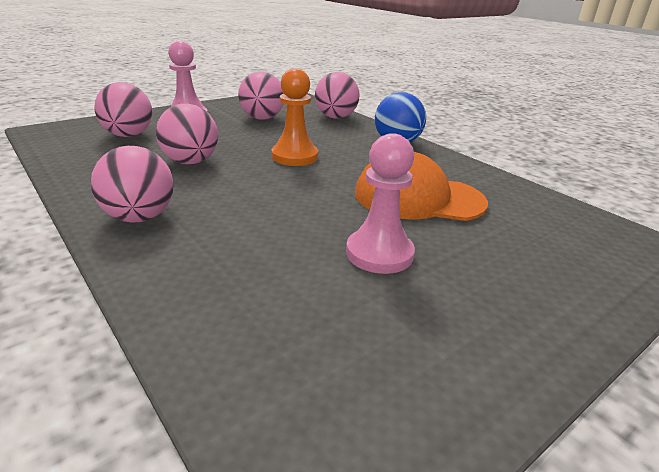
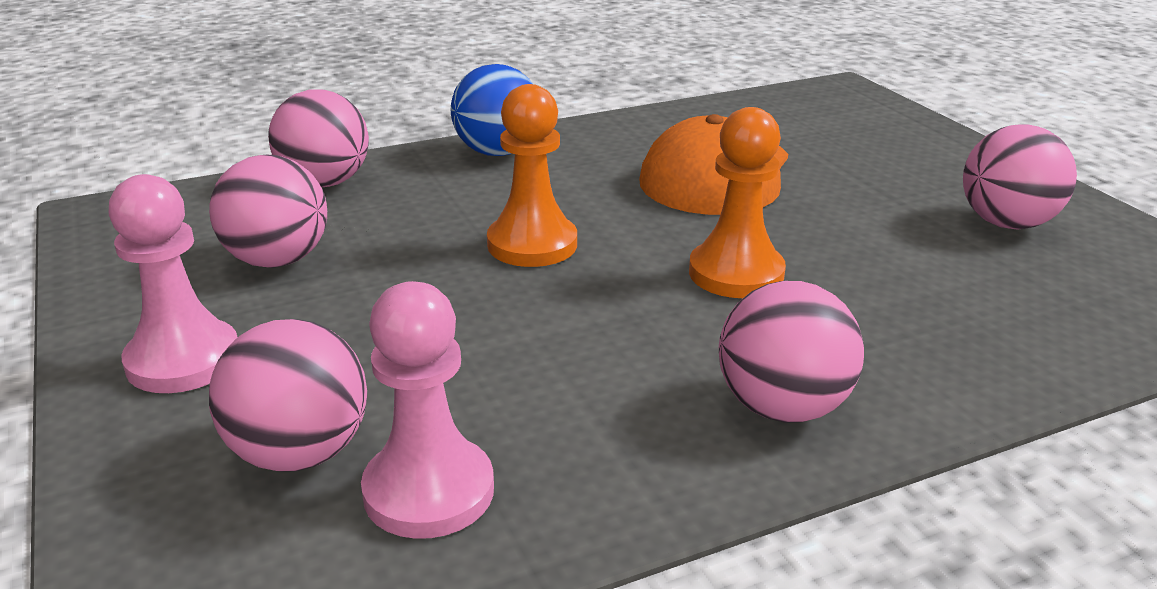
camera: 75 degrees left, 0 degrees up
(190, 162) = (526, 355): pink ball -> pink ball (1006, 223)
(281, 205) = (736, 273): none -> orange pawn
(379, 253) = (872, 222): pink pawn -> pink pawn (429, 491)

